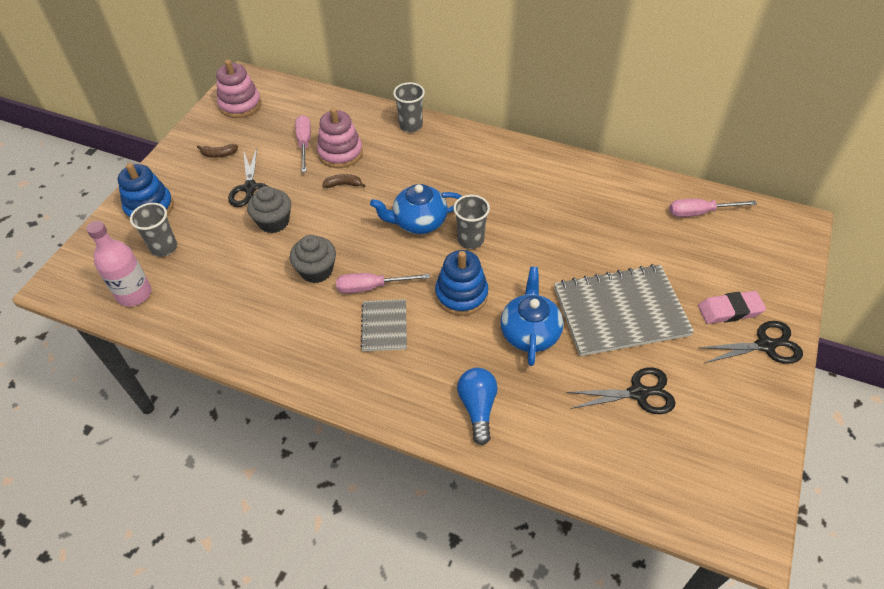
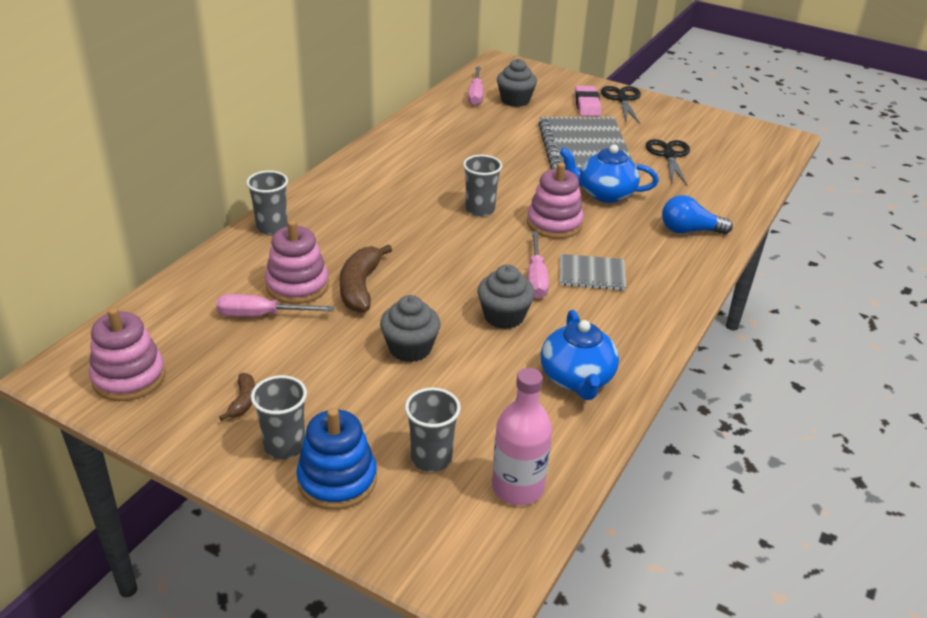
camera: 85 degrees left, 15 degrees down
(179, 180) = (285, 446): none -> grey cup
(250, 188) = (335, 369): black scissors -> none
(343, 184) = (360, 287): brown banana -> brown banana, size x1.90
(419, 222) = (444, 238): blue teapot -> blue teapot (577, 378)
(461, 294) = (554, 224): blue stacking toy -> pink stacking toy
(705, 245) = (515, 100): none -> grey cupcake

